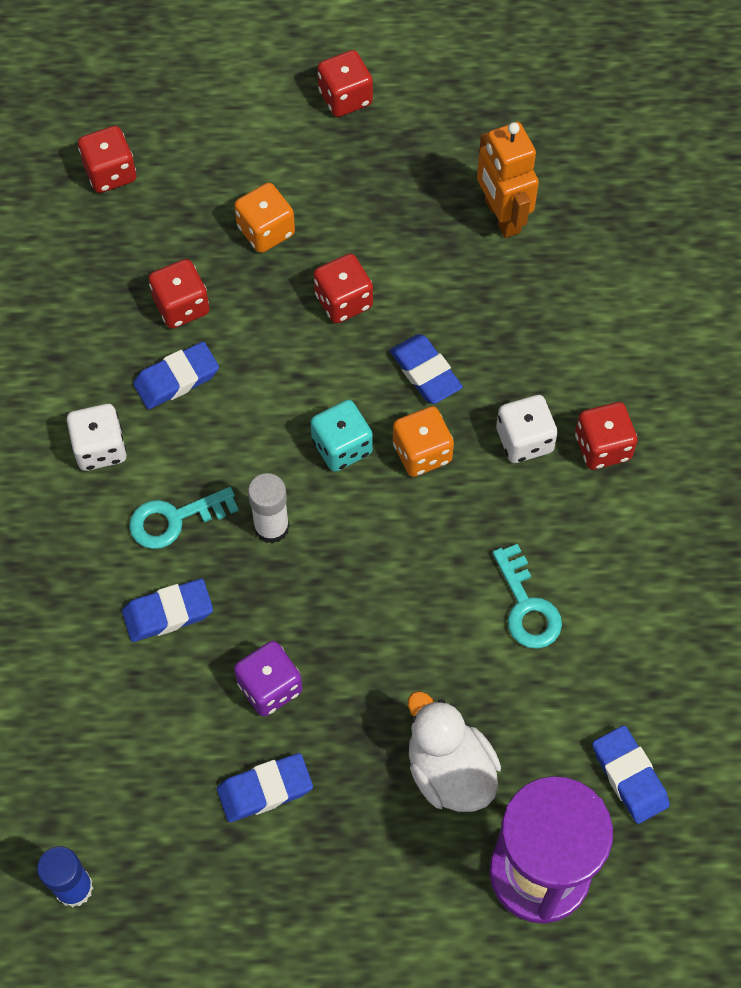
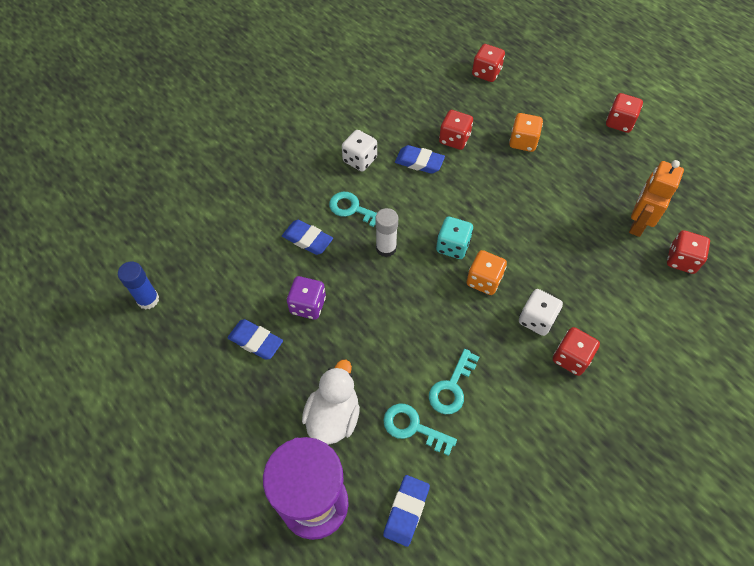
camera: 50 degrees right, 5 degrees down
(343, 301) = (523, 194): red dice -> red dice (681, 260)
(425, 372) = (525, 251): blue eraser -> none
(539, 690) = (413, 427): none -> turquoise key

